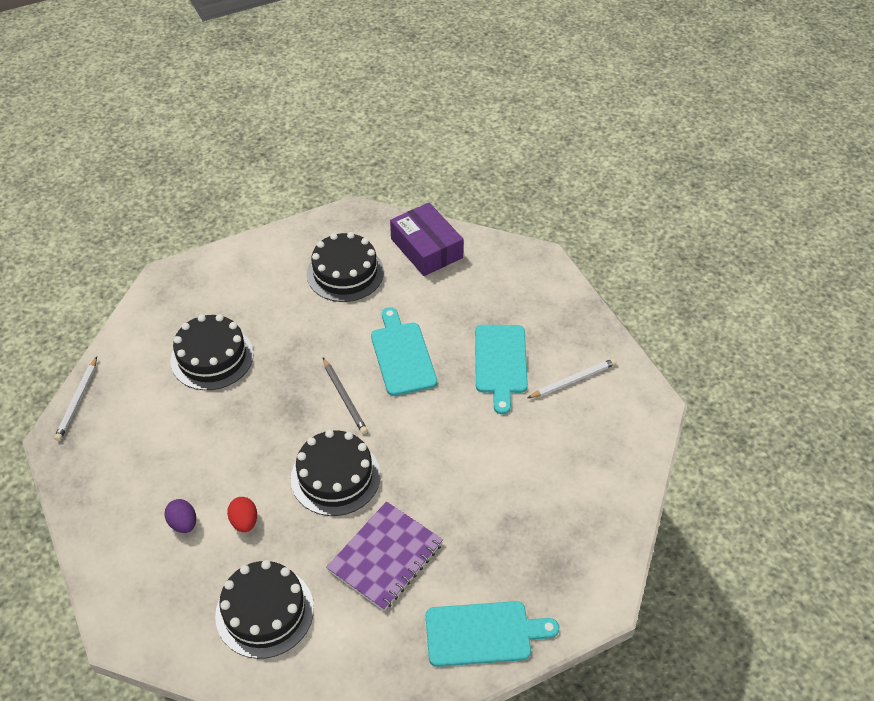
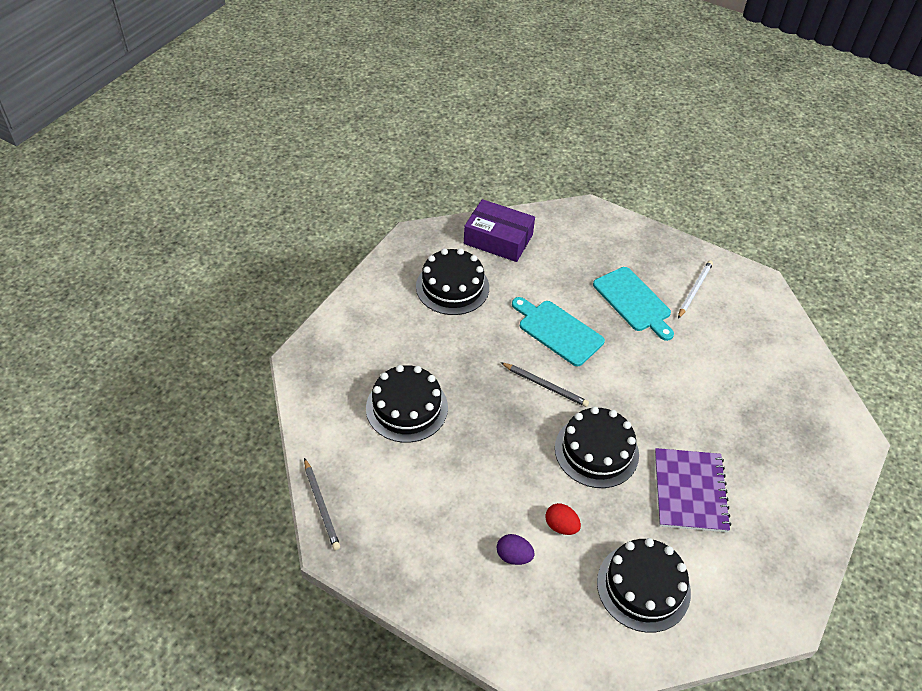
camera: 35 degrees left, 0 degrees up
(77, 401) = (321, 506): white pencil -> grey pencil
(483, 633) = (806, 507): turquoise cutting board -> none

